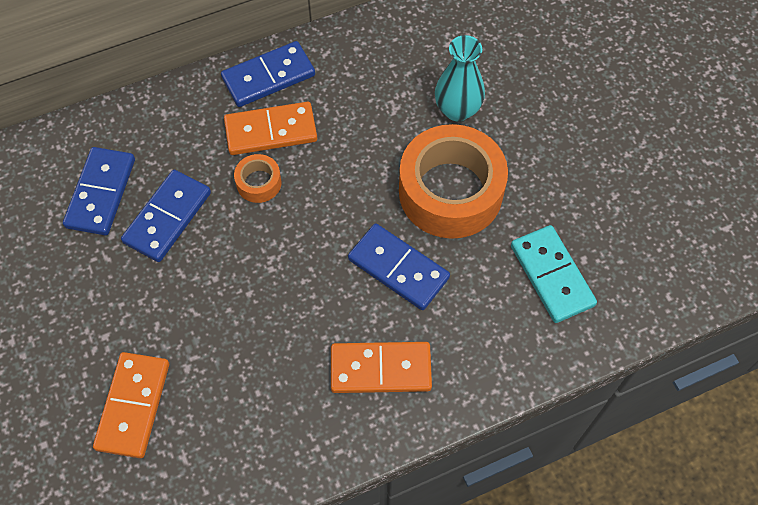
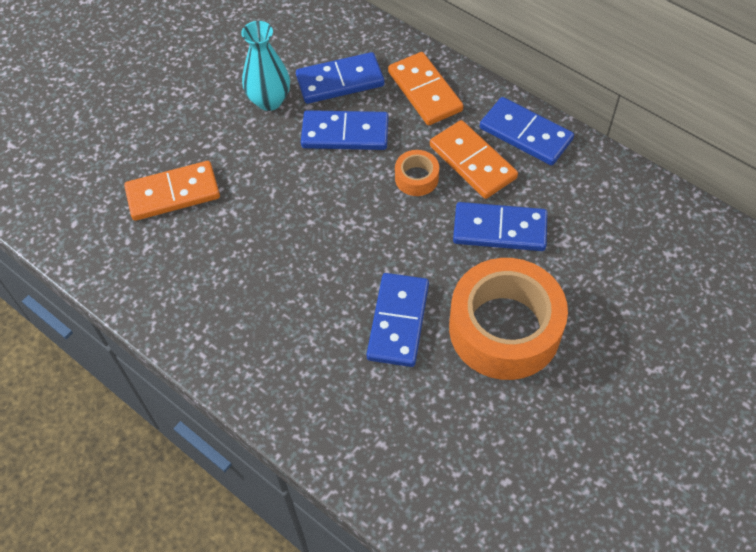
camera: 65 degrees right, 5 degrees down
(353, 146) = (499, 229): none -> blue domino
(380, 369) = (292, 352): orange domino -> orange domino (424, 91)
(457, 110) = (598, 295): turquoise vase -> turquoise vase (269, 101)
(551, 275) = (469, 458): turquoise domino -> none

